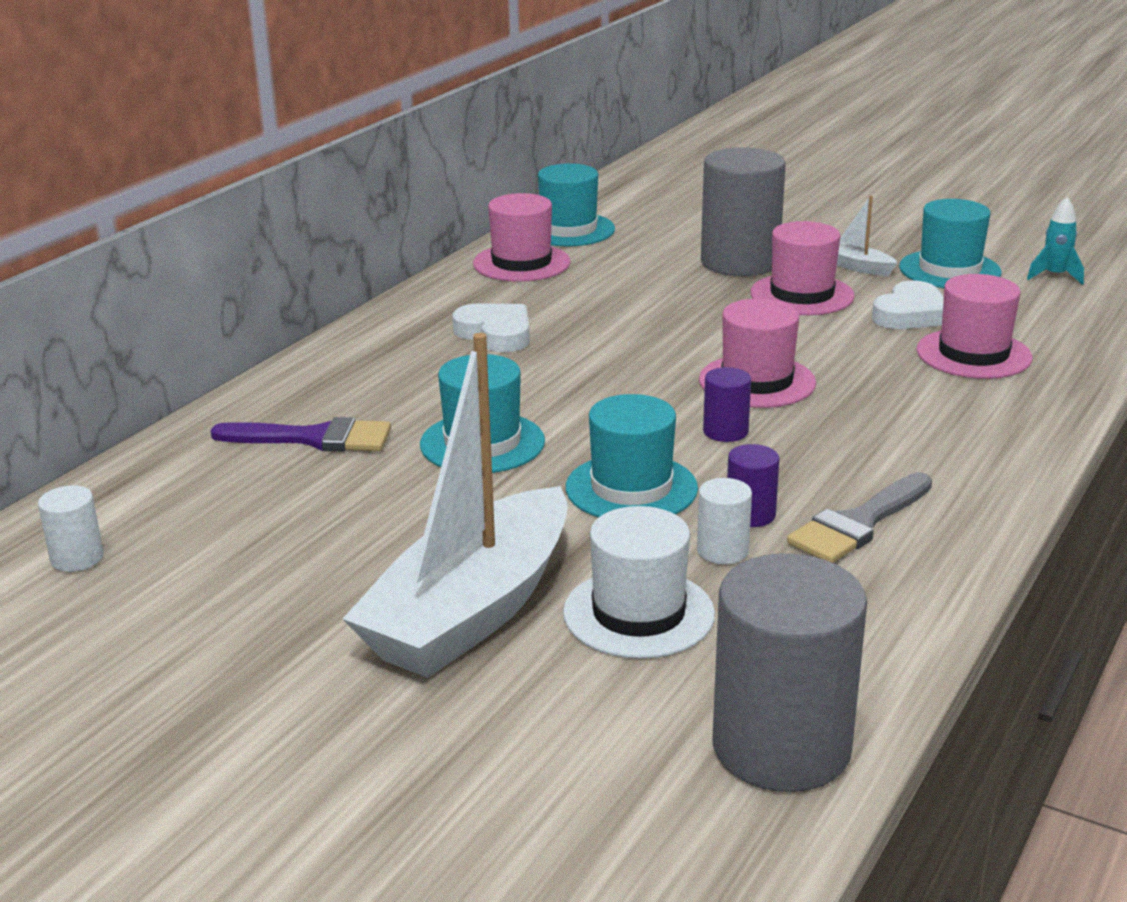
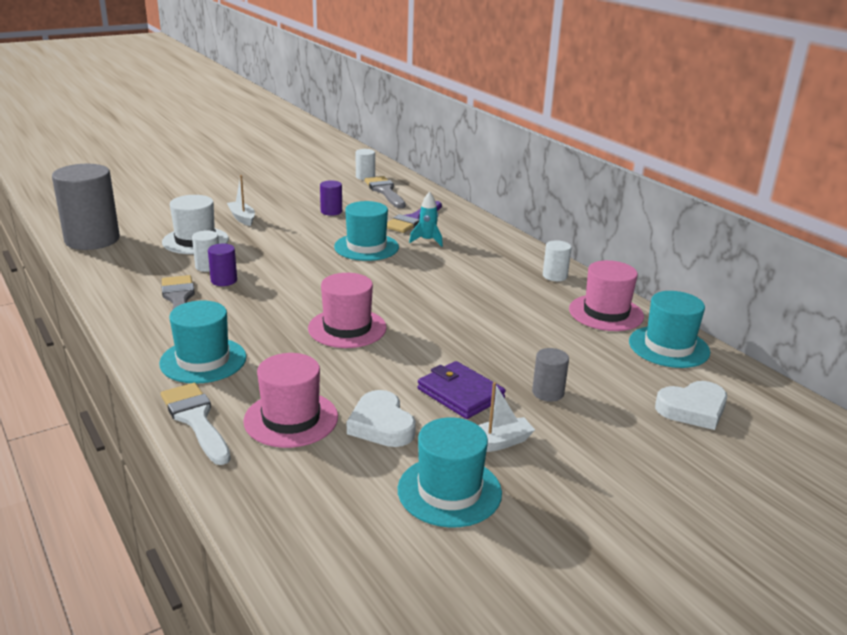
camera: 115 degrees right, 0 degrees up
(168, 507) = (385, 191): none -> grey brush
(442, 301) = (555, 276): none -> white cylinder
(471, 611) = (242, 218): white boat -> white boat, size x0.40
(495, 334) = (492, 278): white heart -> white heart (692, 409)
(631, 488) = (283, 264): turquoise hat -> turquoise hat (203, 360)
(725, 431) = (303, 300): purple cylinder -> purple cylinder (331, 211)
(740, 262) = (548, 393): grey cylinder -> grey cylinder, size x0.46
(802, 295) = (460, 394): pink hat -> purple wallet
(1054, 276) = (381, 550): turquoise rocket -> turquoise rocket (427, 241)
(1058, 398) = (196, 419): none -> white brush

